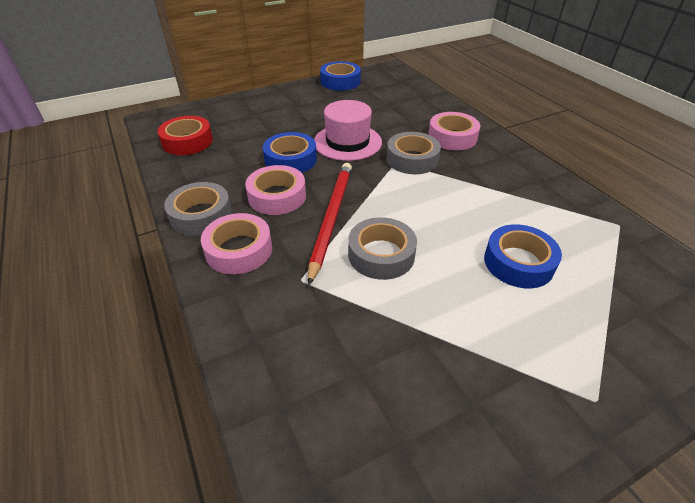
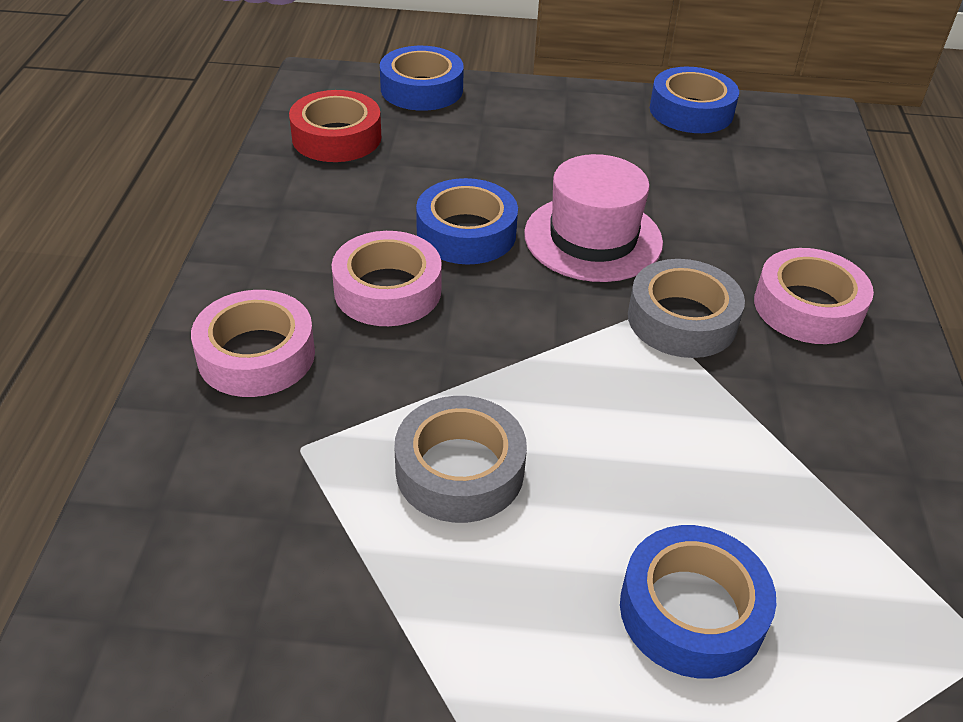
camera: 30 degrees right, 0 degrees up
(201, 215) = (252, 272): grey tape -> none
(211, 108) = (421, 89): none -> blue tape
(331, 218) = (438, 367): red pencil -> none

